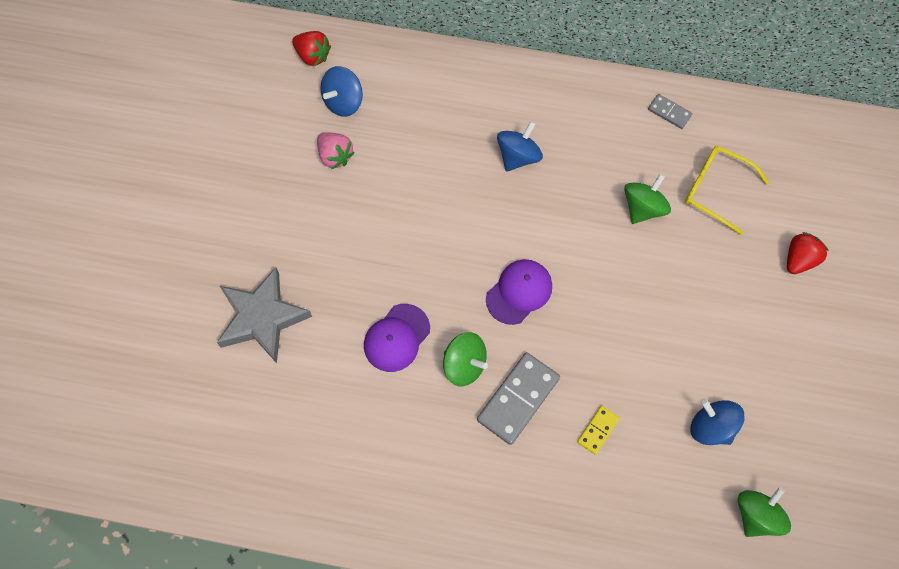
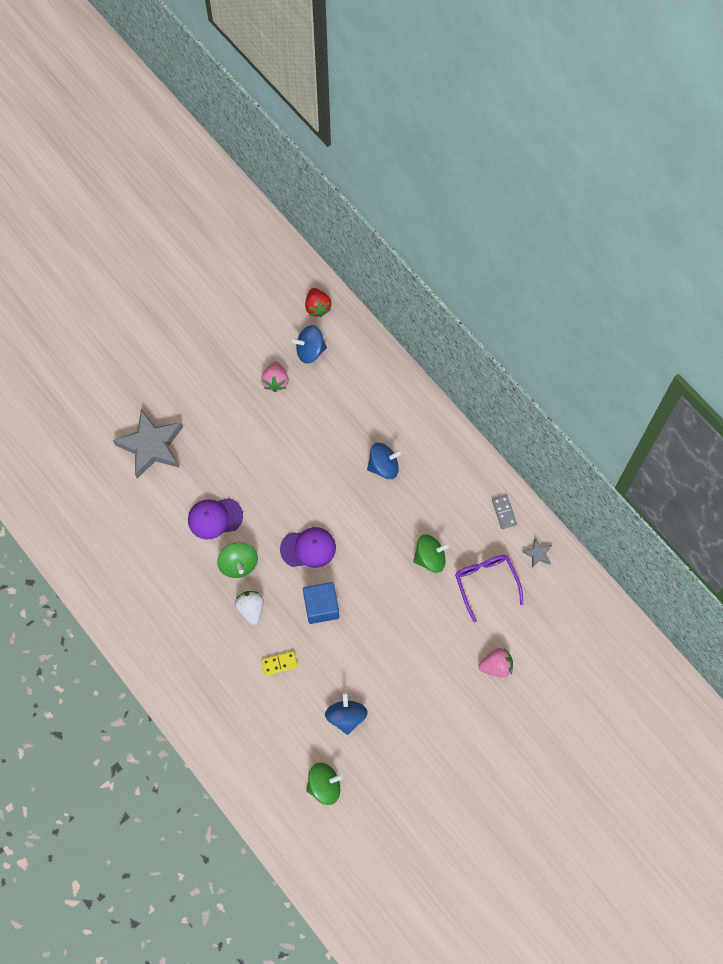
camera: 40 degrees right, 0 degrees up
(518, 399) = (251, 609): grey domino -> white strawberry
(585, 339) = (321, 607): none -> blue cube
(716, 190) = (486, 583): yellow glasses -> purple glasses
(735, 126) = (537, 554): none -> grey star
(799, 259) = (496, 666): red strawberry -> pink strawberry

